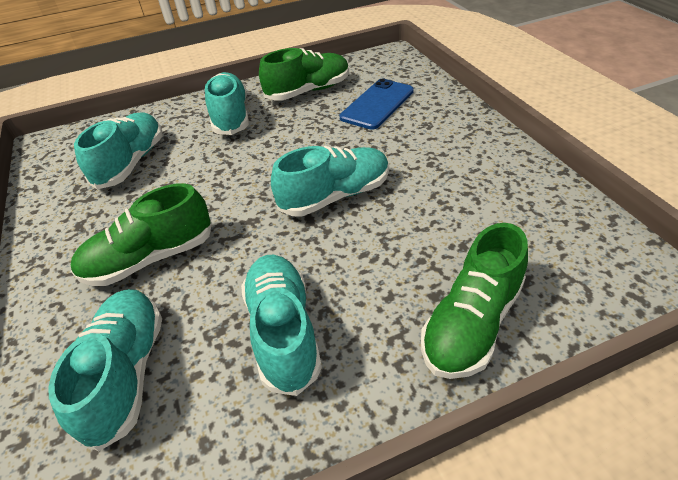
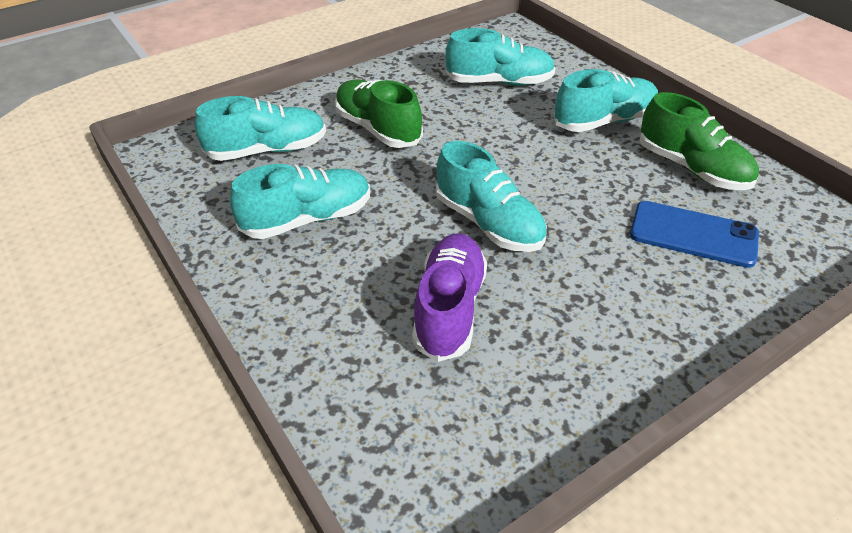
camera: 75 degrees right, 0 degrees up
(435, 231) = (449, 308): none -> purple shoe
(471, 323) = (324, 342): green shoe -> none

